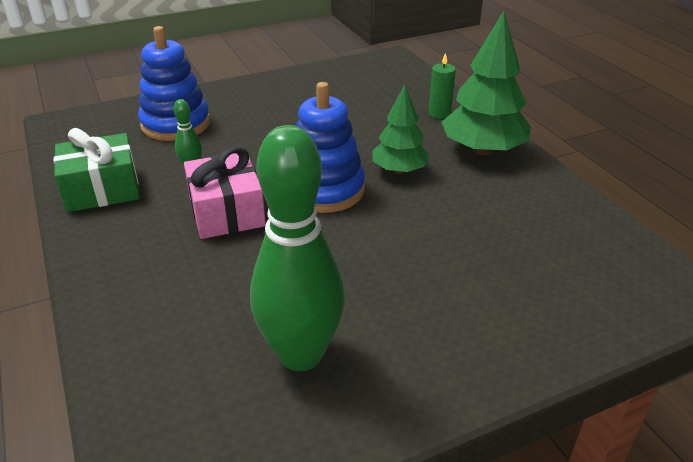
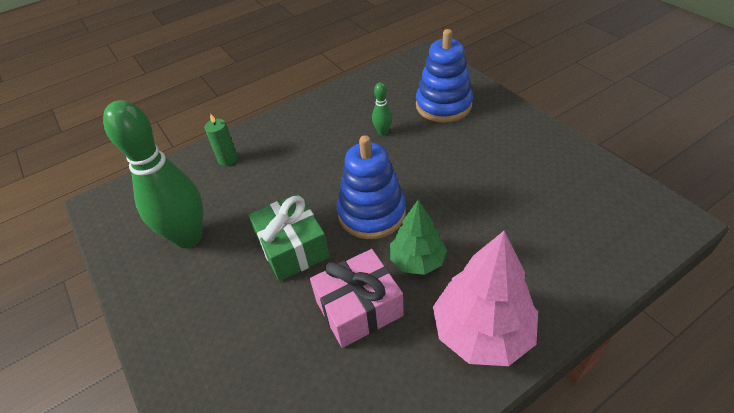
camera: 85 degrees right, 10 degrees up
(102, 189) = (346, 101): green gift -> green gift (292, 247)
(227, 212) = (331, 165): pink gift -> pink gift (359, 308)
(439, 113) = (550, 282): green candle -> green candle (228, 159)
(483, 150) = (482, 332): green tree -> pink tree

